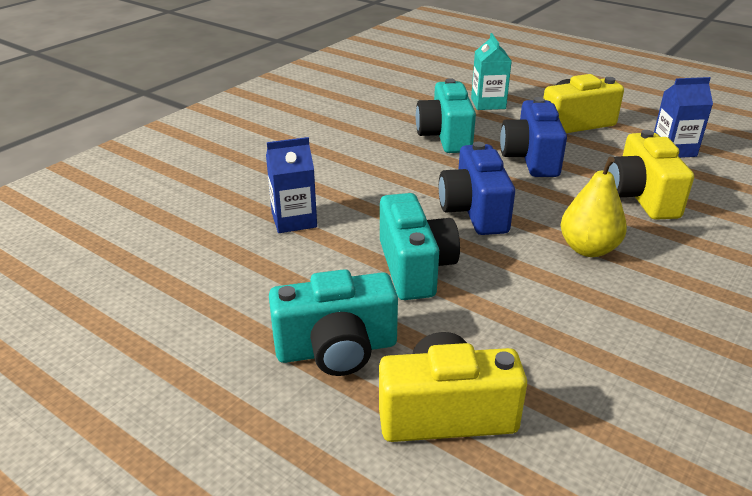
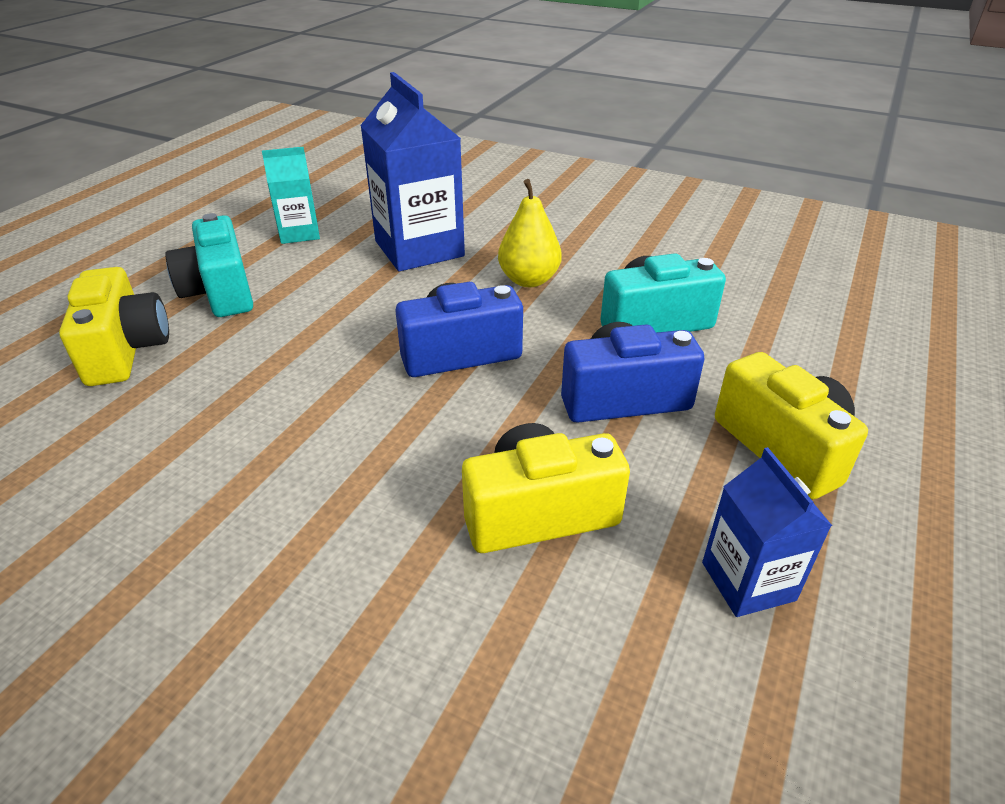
camera: 80 degrees right, 5 degrees up
(294, 220) = (419, 249): blue carton -> blue carton, size x1.79
(415, 268) = (339, 320): turquoise camera -> none
(488, 103) = (796, 354): turquoise carton -> turquoise carton (299, 233)
(588, 249) = (382, 445): yellow pear -> yellow pear (529, 280)

